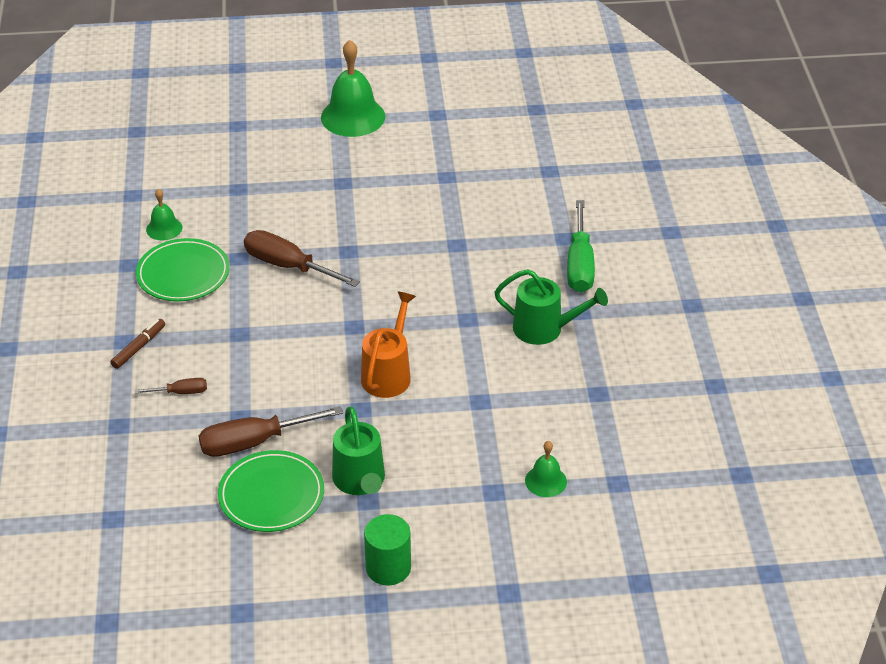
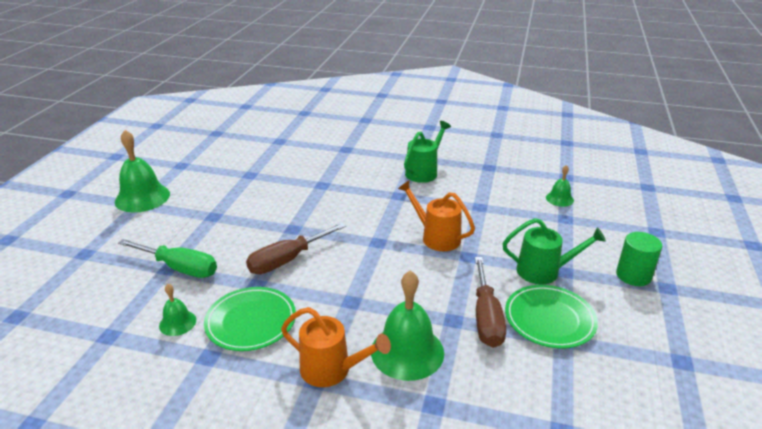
camera: 70 degrees left, 10 degrees down
(139, 347) = (332, 370): brown marker -> orange watering can
(180, 392) = (407, 351): brown screwdriver -> green bell
(579, 264) = (373, 149): green screwdriver -> green screwdriver (179, 268)

